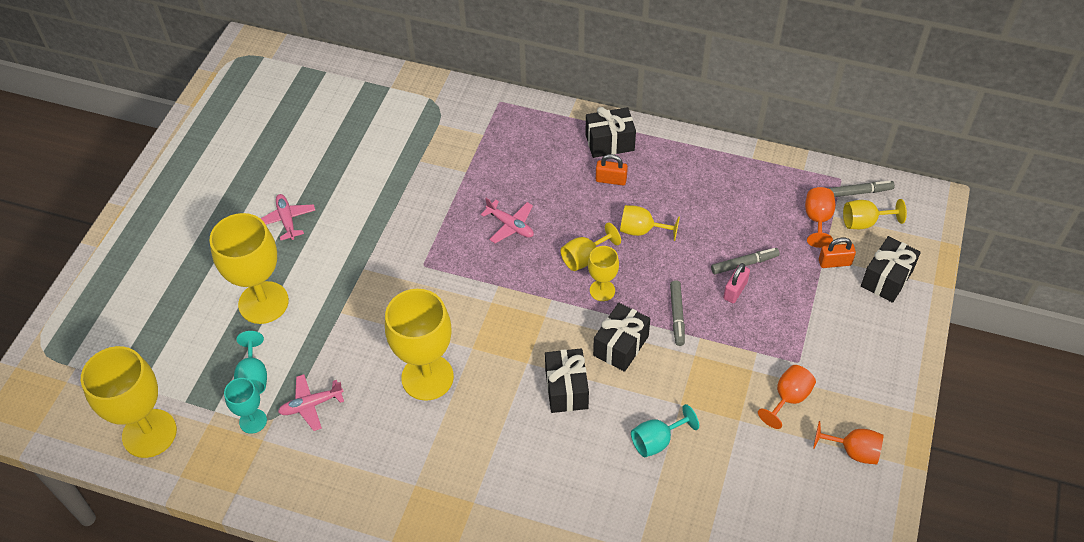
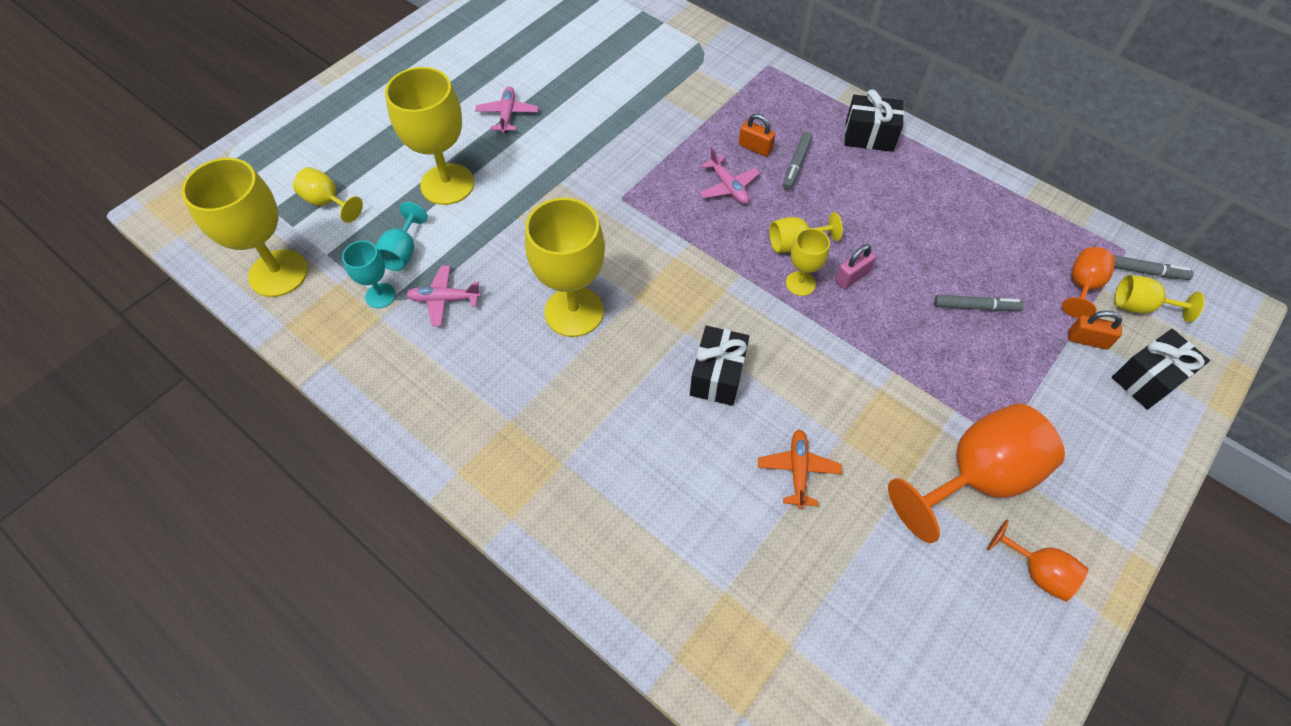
camera: 20 degrees right, 5 degrees up
(611, 180) = (855, 173): orange padlock -> orange padlock (755, 147)
(621, 346) = (797, 349): black gift -> none
(642, 230) = (869, 235): yellow goblet -> yellow goblet (328, 202)
(657, 441) = (798, 470): turquoise goblet -> orange plane
(677, 316) = (875, 338): grey marker -> grey marker (796, 165)
(735, 290) = (954, 332): pink padlock -> pink padlock (852, 276)
(788, 398) = (975, 478): orange goblet -> orange goblet, size x1.95

